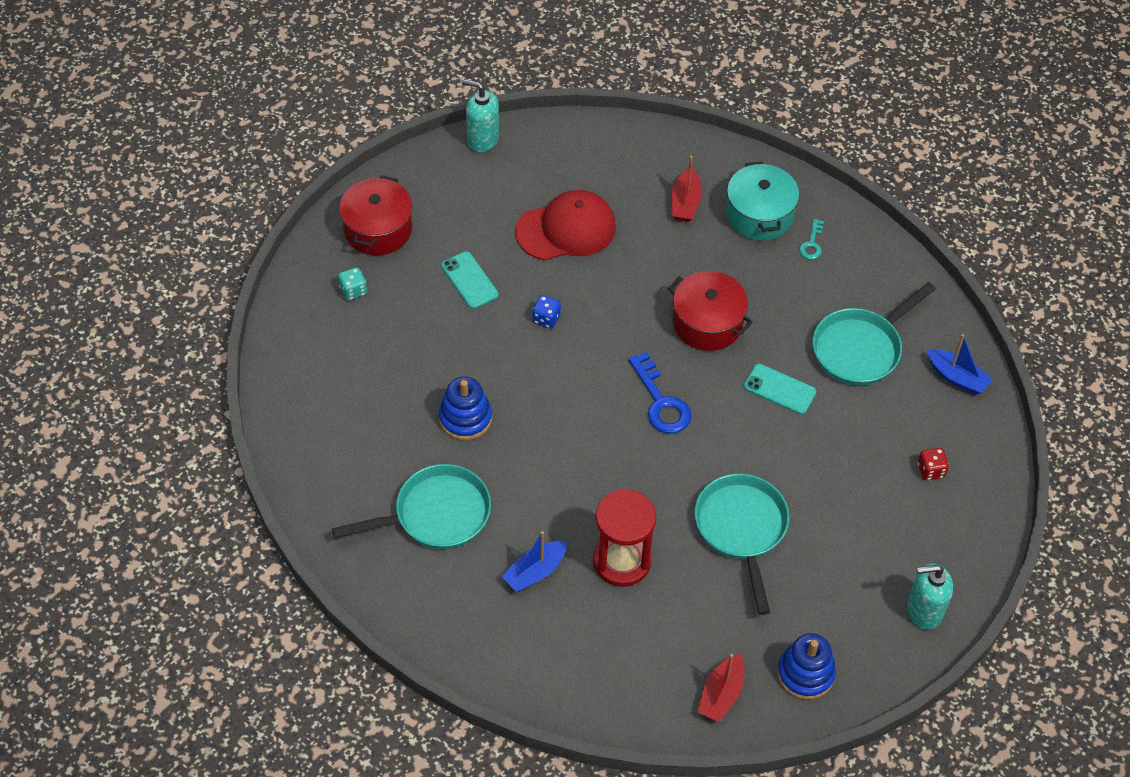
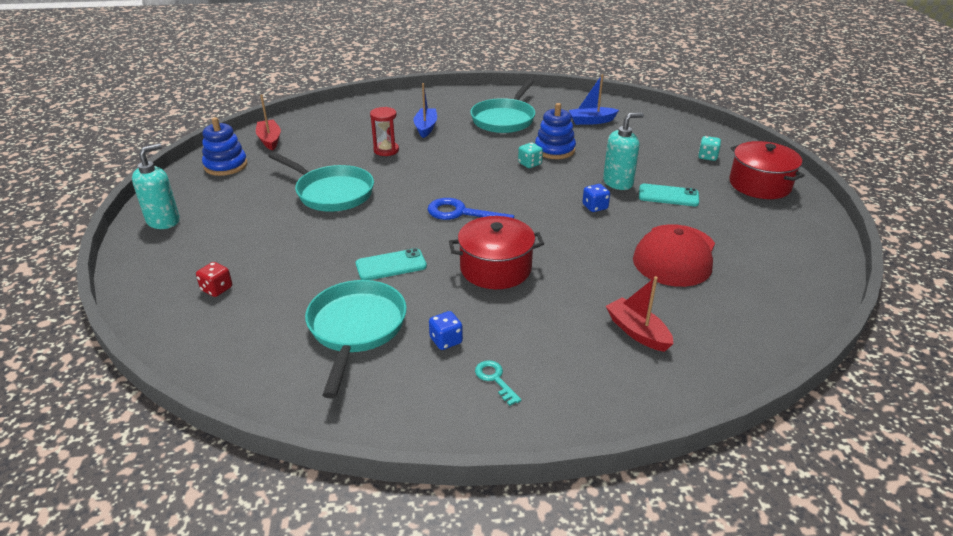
camera: 135 degrees right, 20 degrees down
(482, 139) = (829, 266): turquoise soap dispenser -> turquoise soap dispenser (618, 182)
(517, 418) = (529, 164): none -> turquoise dice
(622, 561) = (386, 150): red hourglass -> red hourglass, size x0.60
(759, 215) = (571, 369): turquoise pot -> none
(811, 292) = (446, 340): none -> blue dice
(957, 377) = (243, 364): blue boat -> blue boat (591, 121)

